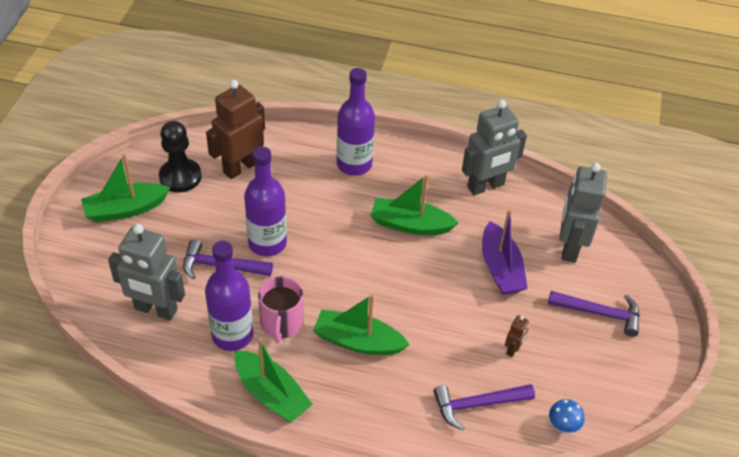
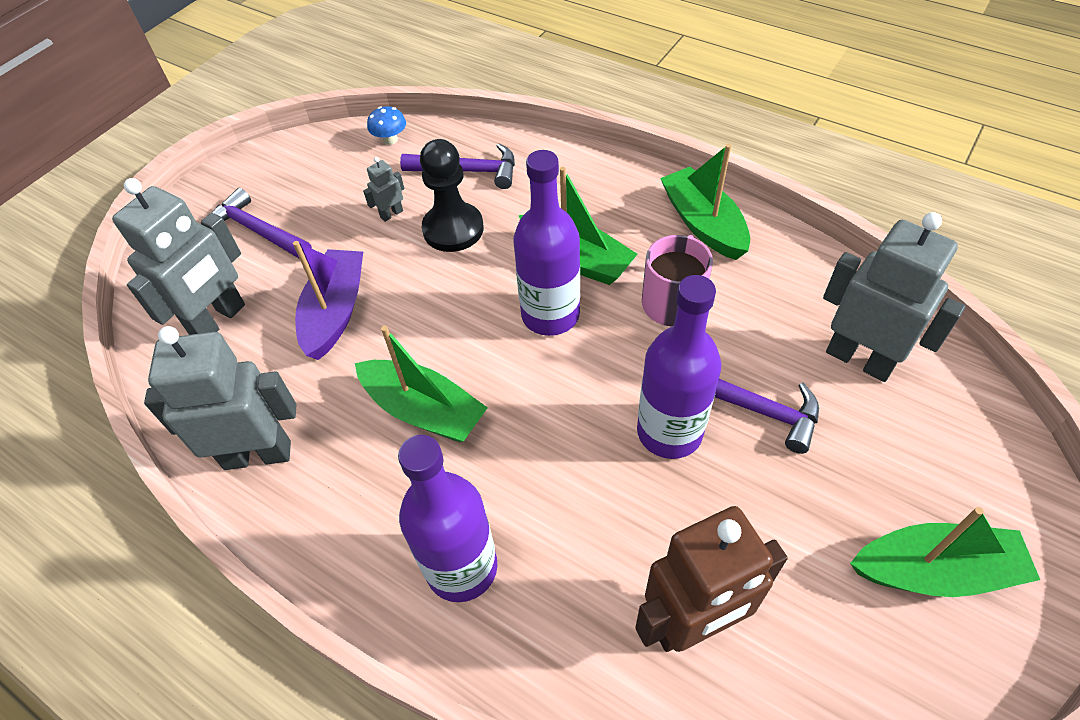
camera: 155 degrees left, 5 degrees up
(180, 177) = (824, 630): black pawn -> black pawn (453, 229)
(232, 335) = (745, 300): purple bottle -> purple bottle (550, 315)
(513, 349) = (391, 214): brown robot -> grey robot

